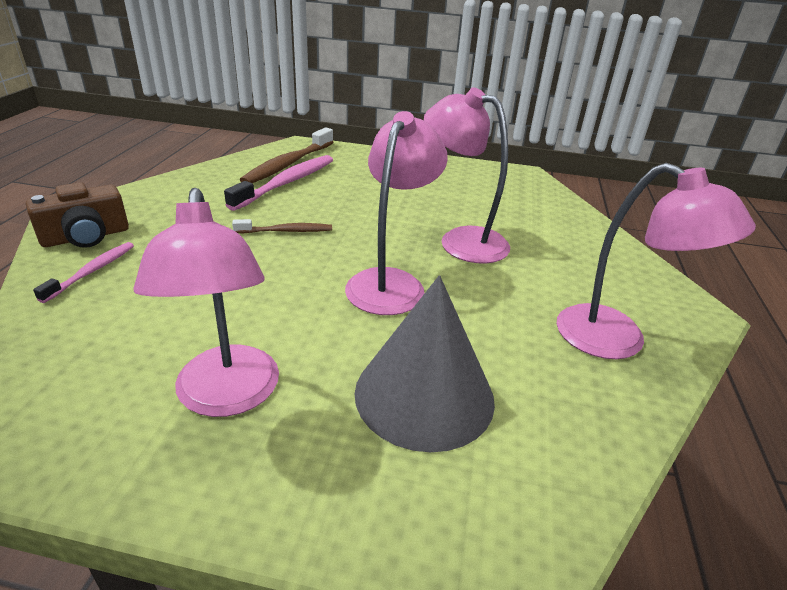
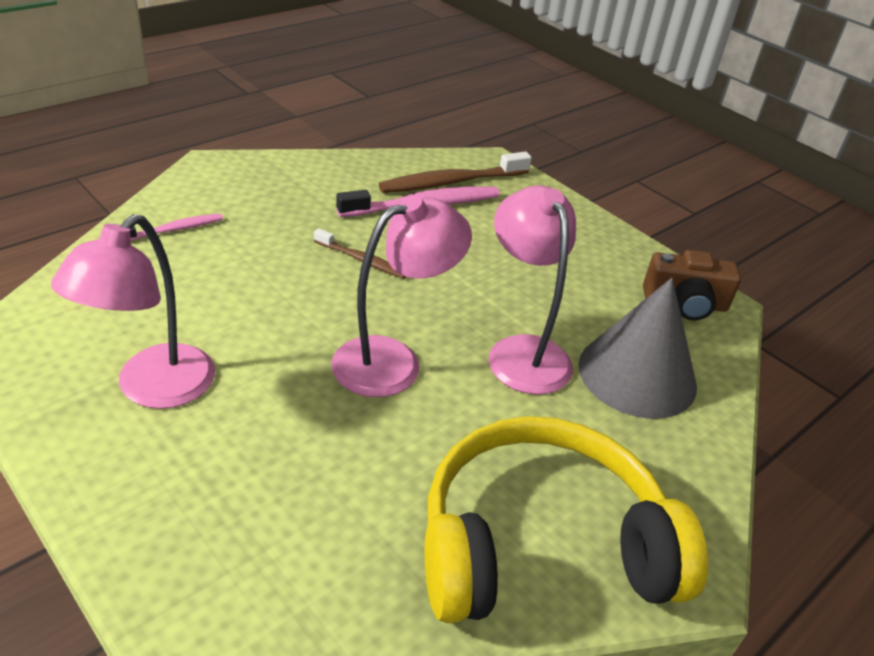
camera: 35 degrees right, 5 degrees up
(86, 237) = (200, 193): brown camera -> brown camera (685, 304)
(424, 395) = (291, 477): grey cone -> grey cone (637, 374)
(617, 340) = (541, 545): pink lamp -> yellow headphones

